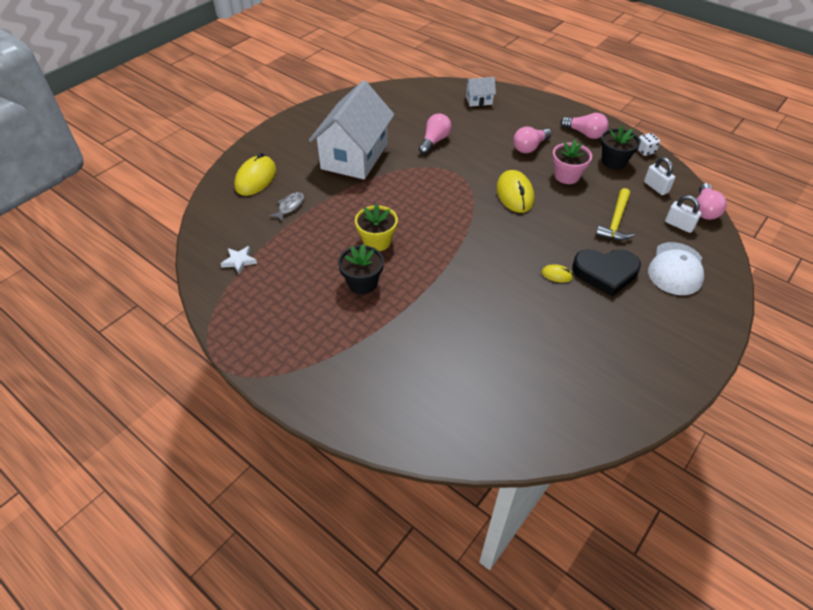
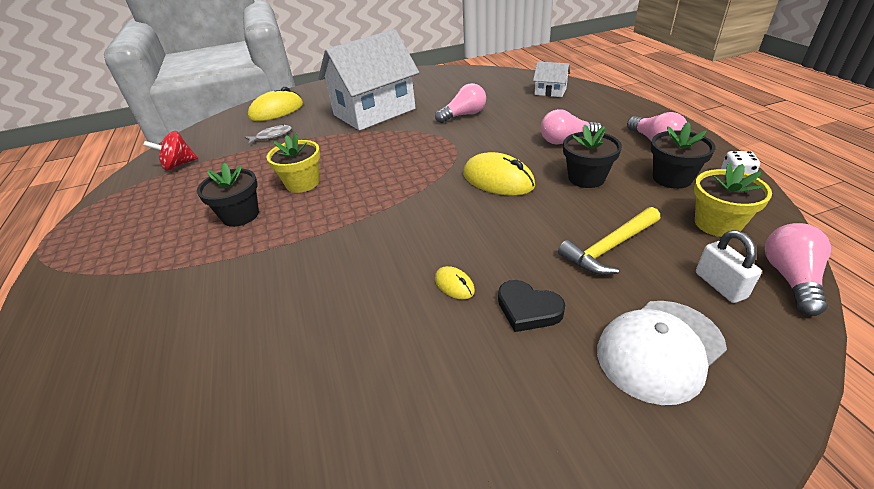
camera: 35 degrees right, 10 degrees down
(239, 261) = (179, 165): white star -> red spinning top
(514, 194) = (498, 180): yellow mouse -> yellow mouse turned 75 degrees counterclockwise
(567, 176) = (586, 178): pink flower pot -> black flower pot
(605, 273) = (528, 309): black heart -> black heart, size x0.62
(656, 187) = (717, 224): white padlock -> yellow flower pot
(704, 210) = (790, 278): pink light bulb -> pink light bulb turned 150 degrees clockwise

